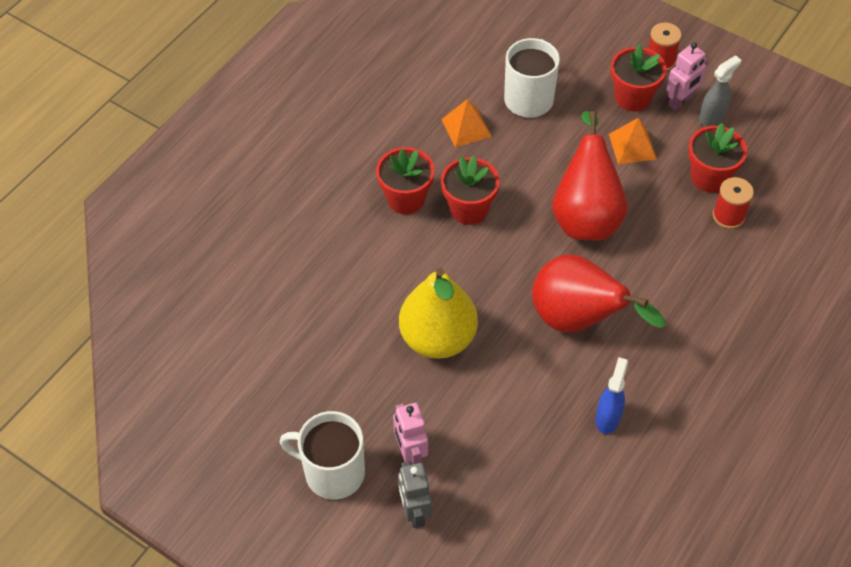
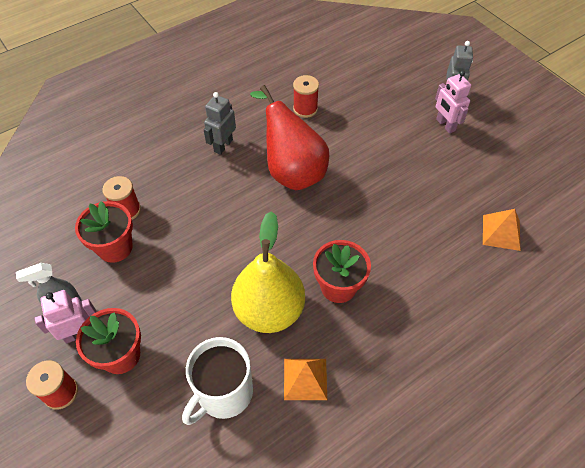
camera: 160 degrees left, 0 degrees up
(332, 472) = (501, 129): white mug -> none
(406, 199) = (393, 316): red flower pot -> none
(410, 454) = (445, 125): pink robot -> pink robot turned 150 degrees clockwise
(438, 338) = (403, 189): yellow pear -> yellow pear (269, 310)
(585, 216) = (240, 247): red pear -> none
(608, 418) = (305, 109): blue spray bottle -> red spool
(632, 146) = (158, 300): orange pyramid -> orange pyramid (501, 232)
(679, 327) = (223, 145): none -> grey robot

